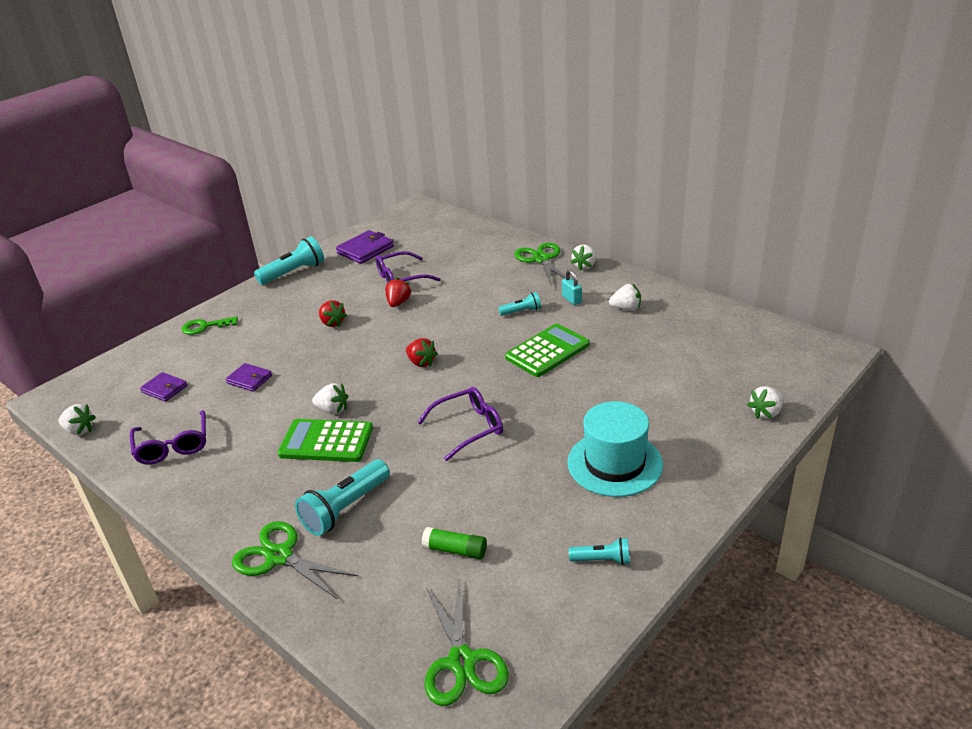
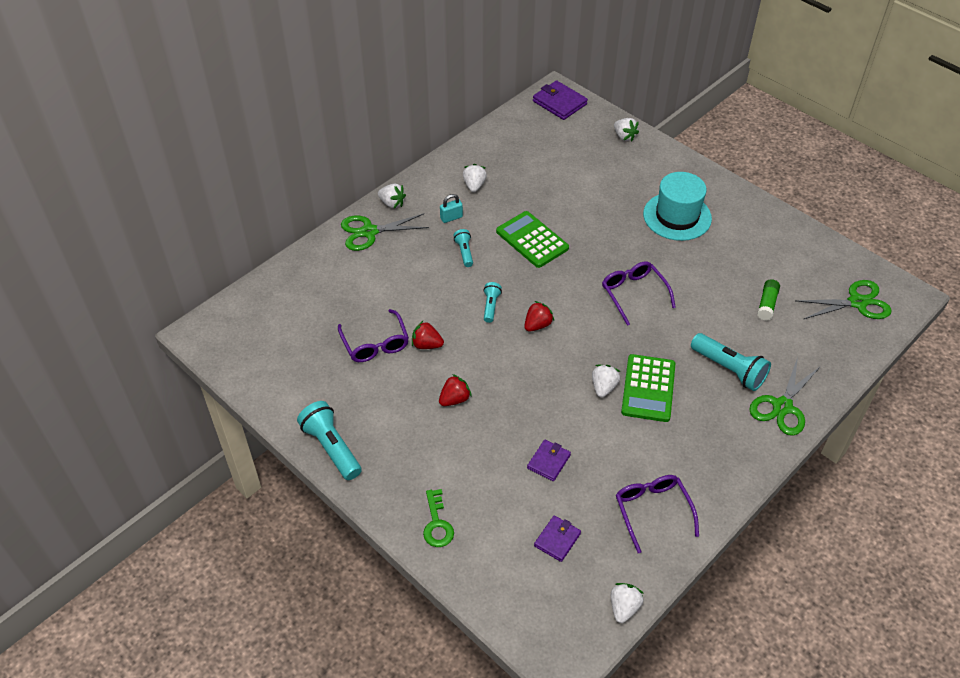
camera: 90 degrees left, 15 degrees up
(173, 446) = (652, 510): purple glasses -> purple glasses turned 90 degrees counterclockwise
(365, 250) = (297, 379): purple wallet -> purple wallet (559, 103)
(602, 560) = (769, 232): turquoise flashlight -> turquoise flashlight (490, 306)

